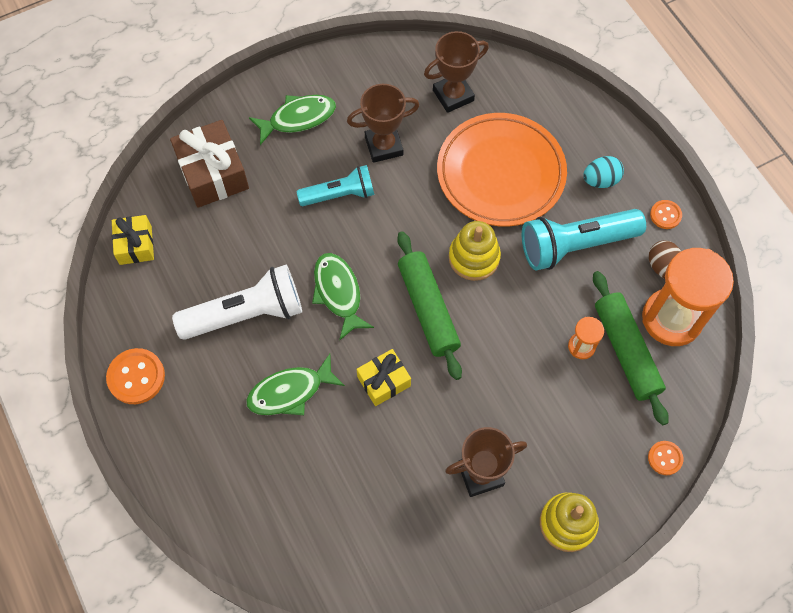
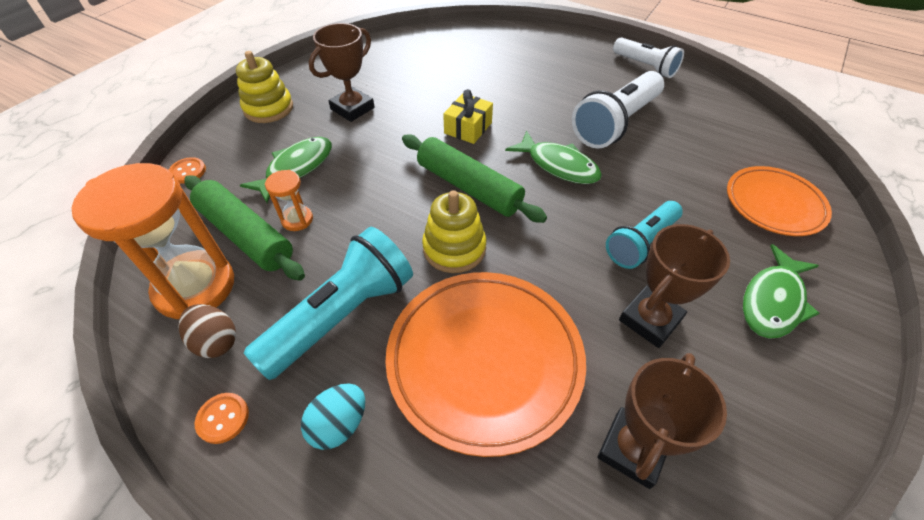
camera: 150 degrees right, 15 degrees down
(135, 245) = (752, 128): yellow gift -> none
(136, 377) = (645, 66): orange button -> white flashlight
(213, 173) = (774, 204): brown gift -> orange plate
(290, 391) = (533, 97): green fish -> green fish (296, 168)

